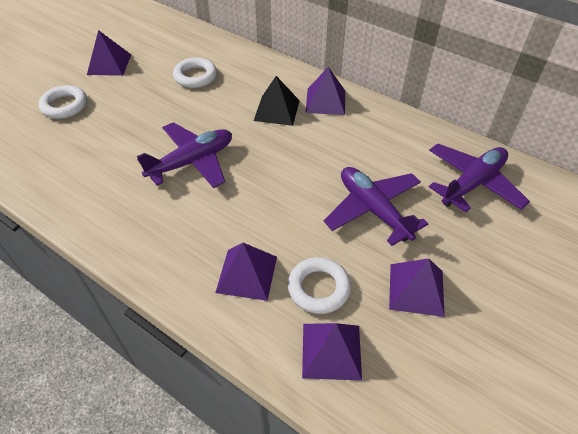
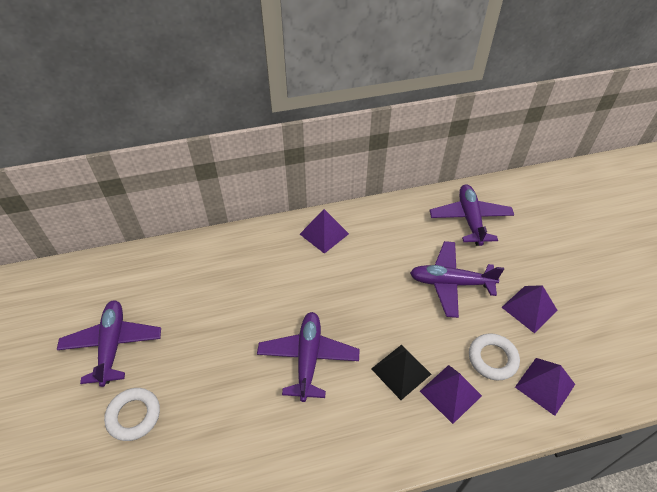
camera: 50 degrees left, 0 degrees up
(109, 64) = (112, 345): purple pyramid -> purple plane
(195, 76) = (206, 292): white ring -> none
(277, 110) = (304, 267): black pyramid -> black pyramid (401, 371)

